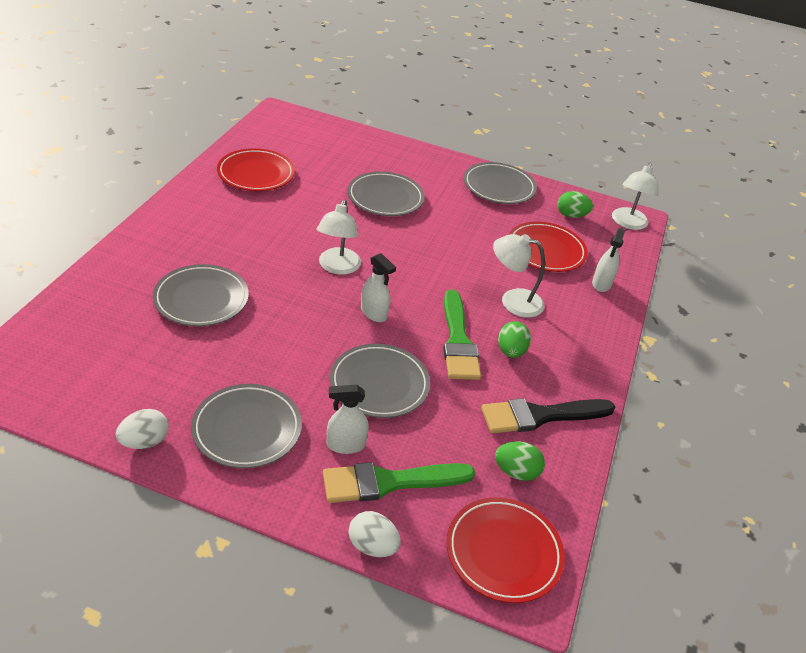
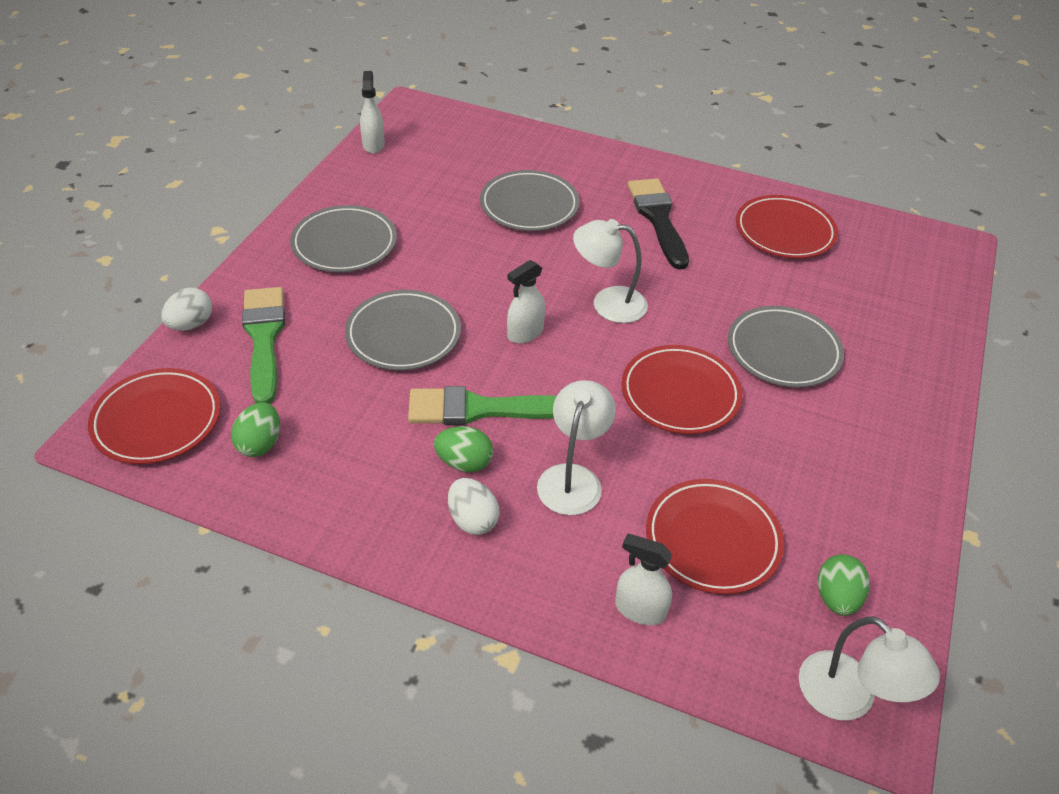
camera: 95 degrees right, 5 degrees up
(144, 442) = (335, 188): white egg -> white egg (472, 520)
(345, 445) = (317, 308): white spray bottle -> white spray bottle (373, 145)
(430, 246) = (680, 394): none -> red plate
(499, 187) = (881, 495): grey plate -> none
(540, 416) = (345, 480): black brush -> black brush (658, 219)
(628, 223) = (849, 699): white lamp -> white lamp turned 150 degrees counterclockwise

